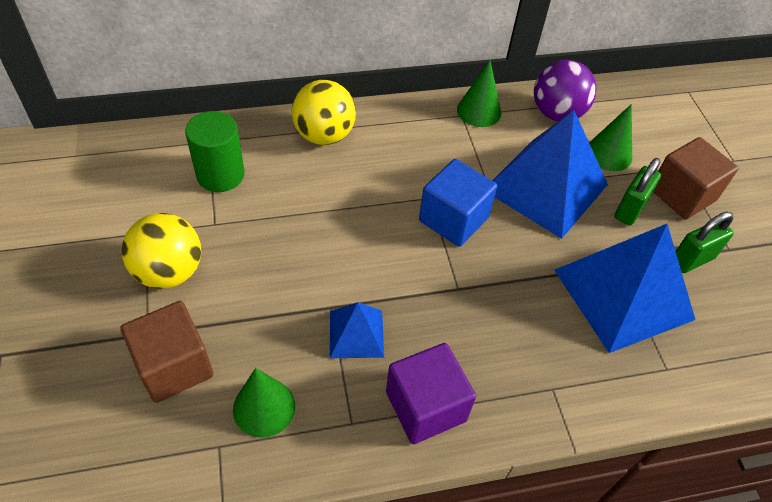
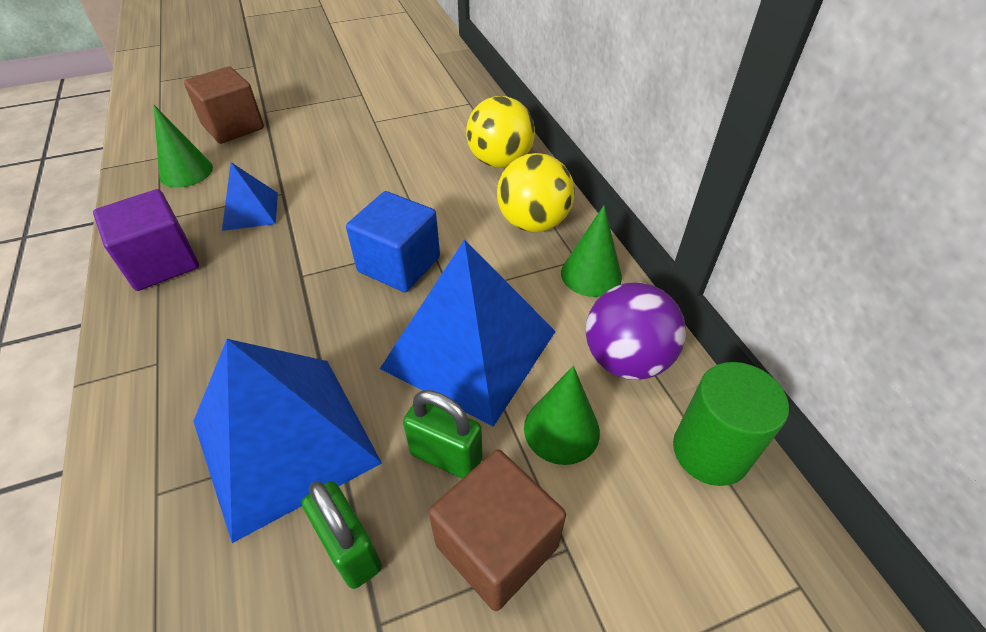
camera: 85 degrees right, 5 degrees down
(169, 272) = (322, 110): yellow ball -> yellow ball (533, 223)
(220, 175) = (430, 114): green cylinder -> green cylinder (710, 451)

